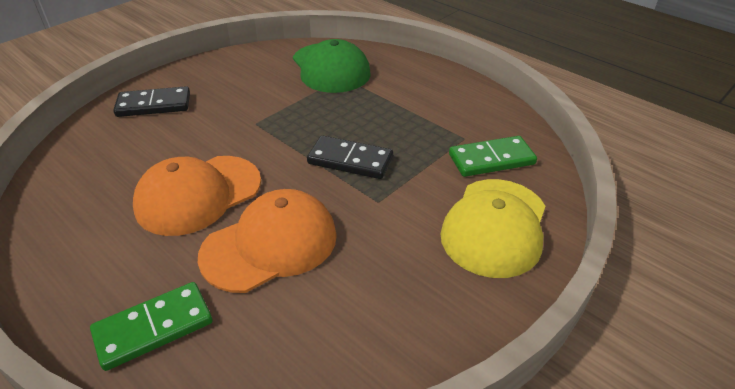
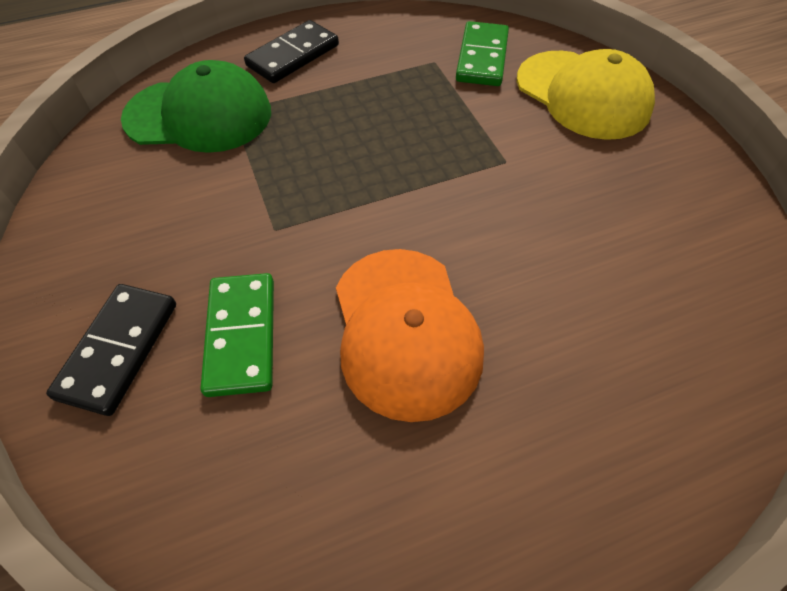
camera: 65 degrees left, 15 degrees up
(153, 327) = (644, 428): green domino -> green domino (241, 335)
(270, 245) = (540, 275): orange cap -> none
(350, 160) = (420, 160): black domino -> black domino (293, 55)

